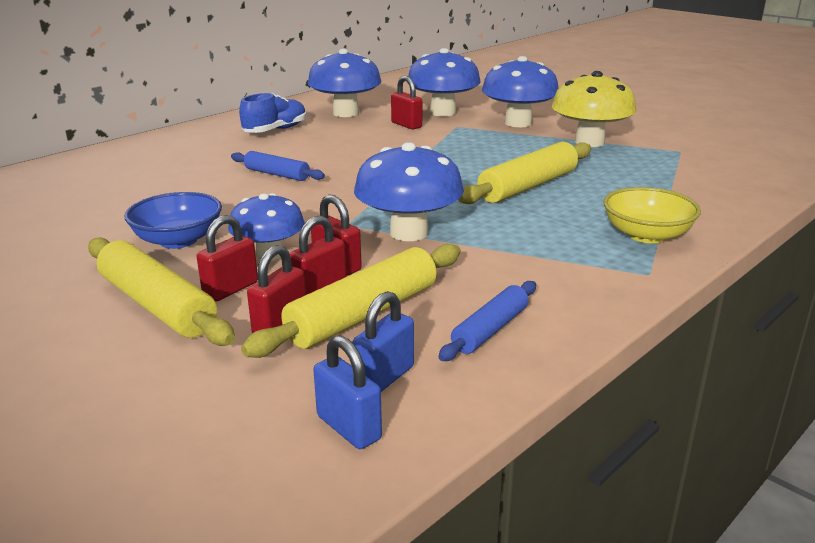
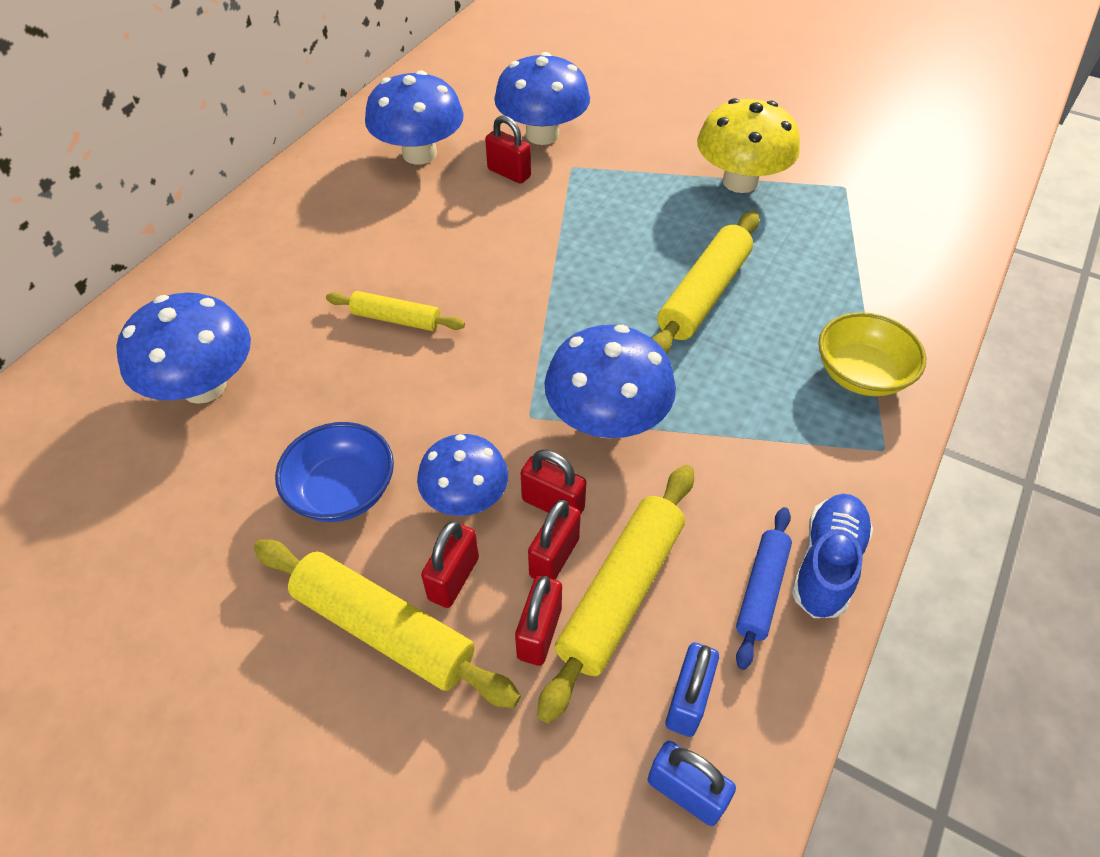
camera: 15 degrees left, 25 degrees up
(275, 130) = (346, 211): blue shoe -> blue shoe (827, 564)
(277, 174) = (396, 319): blue rolling pin -> yellow rolling pin
(518, 123) = (642, 148): blue mushroom -> blue mushroom (204, 386)

